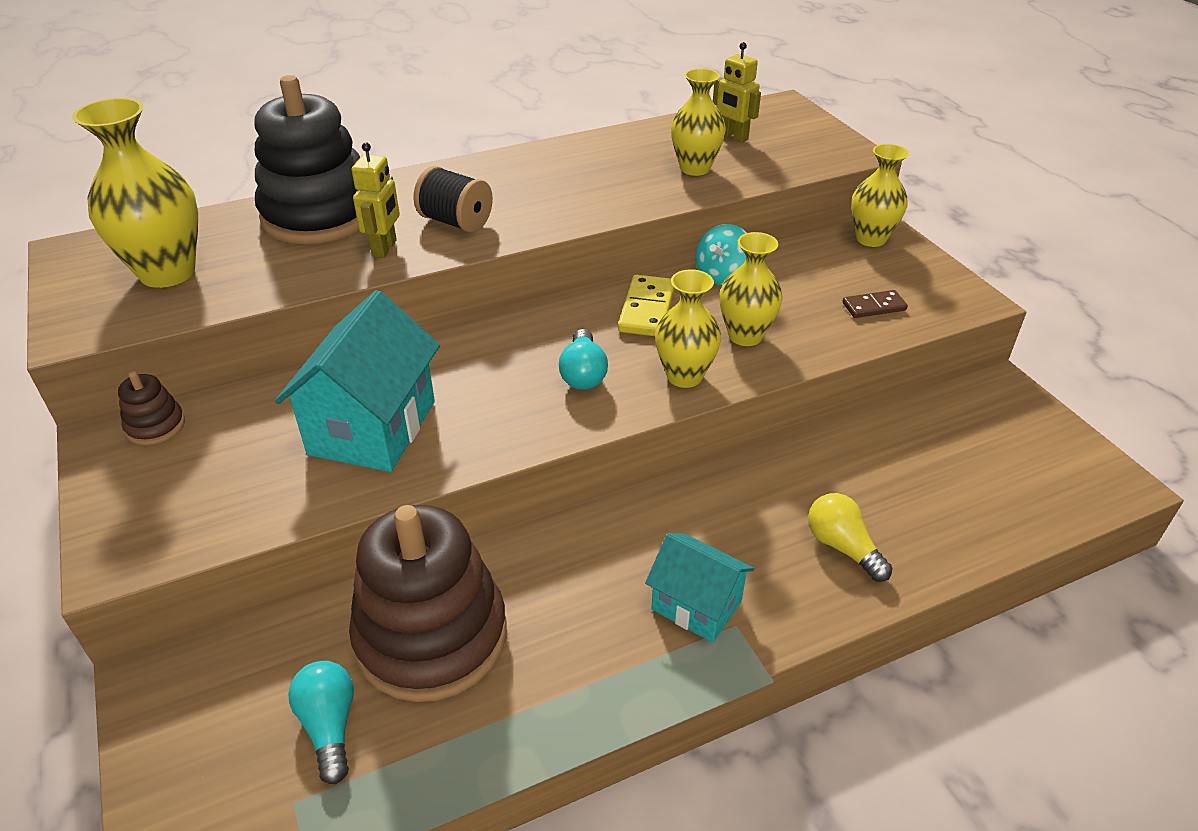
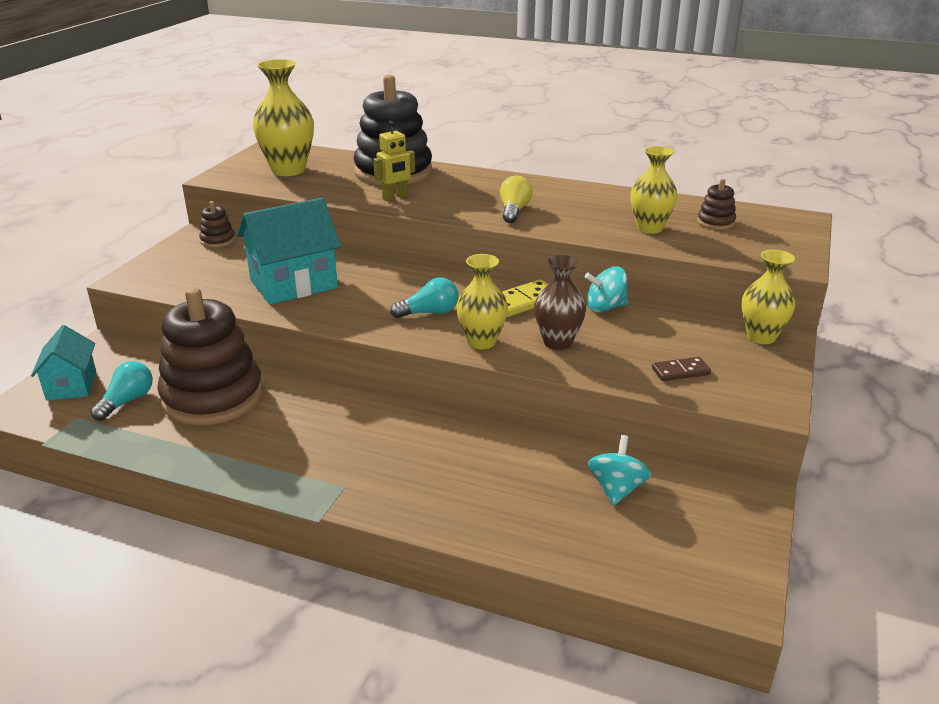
camera: 45 degrees right, 10 degrees down
(456, 222) = (452, 200): black spool -> none
(583, 373) = (429, 313): turquoise light bulb -> turquoise light bulb turned 150 degrees counterclockwise
(696, 605) = (341, 465): turquoise house -> turquoise house (71, 385)
(733, 137) = (715, 222): yellow robot -> brown stacking toy
(745, 336) = (557, 342): yellow vase -> brown vase
(842, 547) = (467, 496): yellow light bulb -> yellow light bulb (514, 211)
(874, 306) = (680, 371): brown domino -> brown domino turned 45 degrees counterclockwise
(925, 451) = (616, 489): none -> turquoise spinning top

